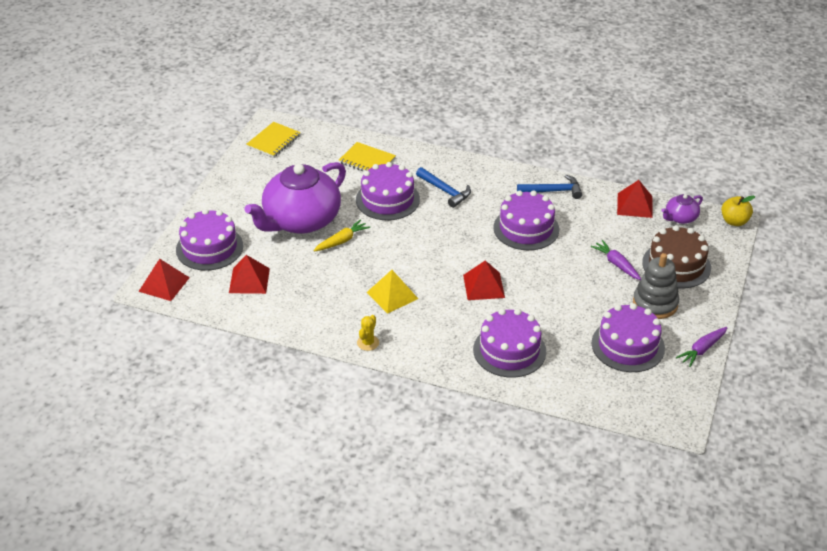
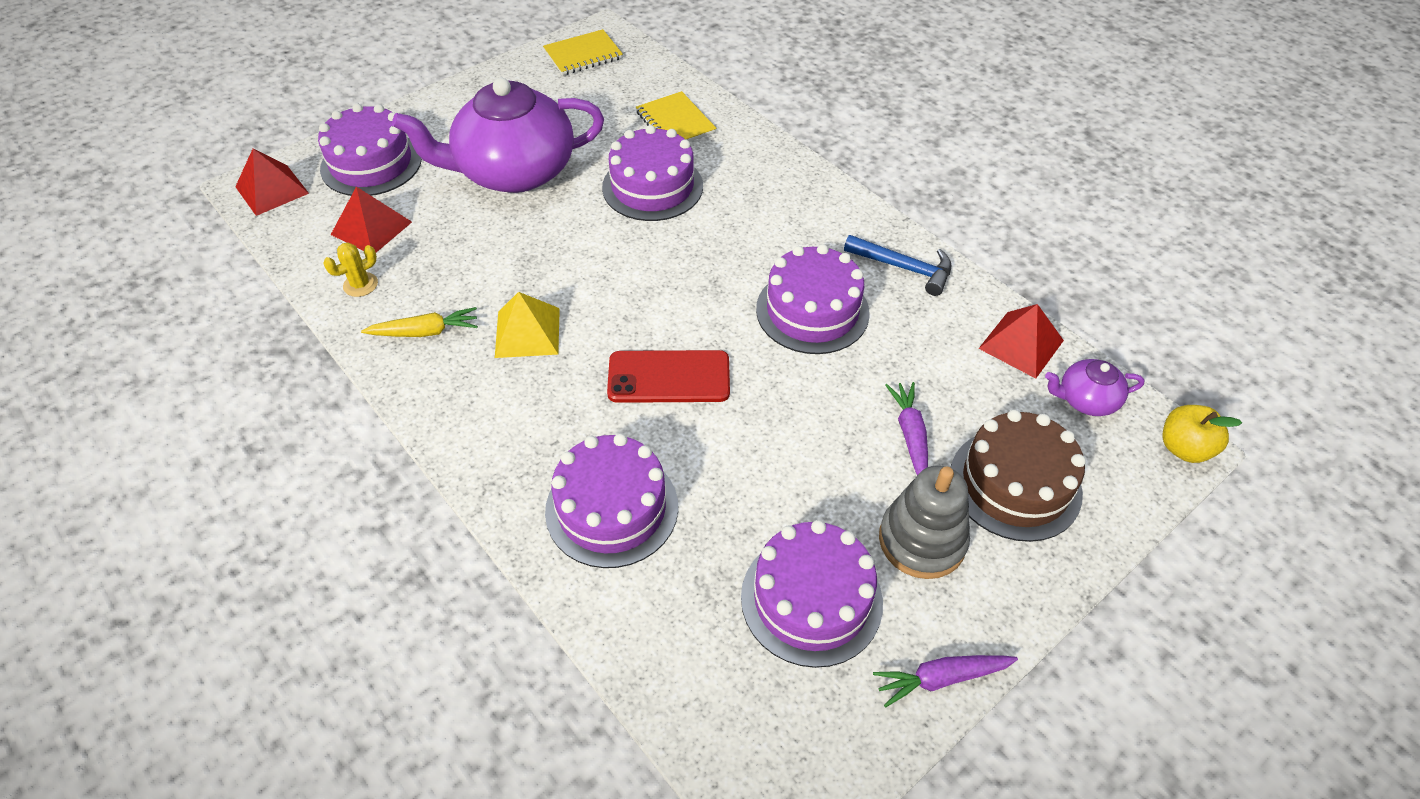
camera: 30 degrees right, 10 degrees up
(342, 241) = (538, 221): yellow carrot -> yellow carrot (425, 332)
(368, 343) = (426, 392): yellow cactus -> yellow cactus (360, 285)
(445, 191) = (742, 205): blue hammer -> none
(484, 286) = (669, 377): red pyramid -> red phone

